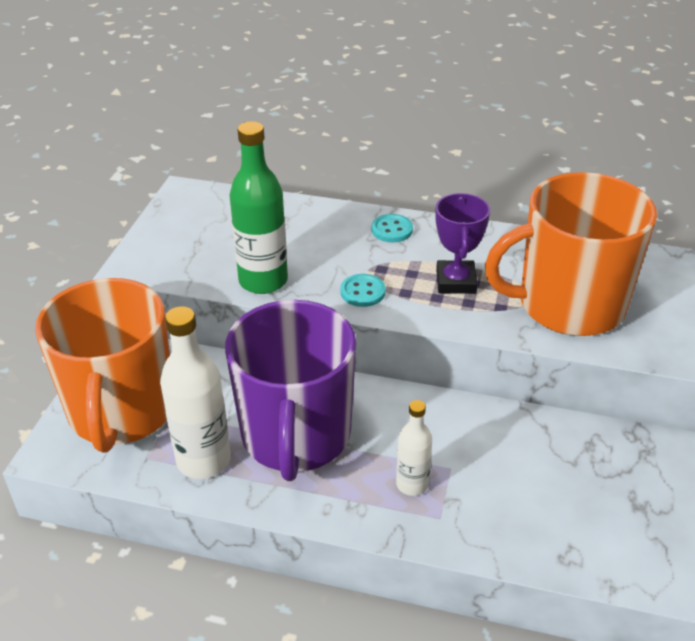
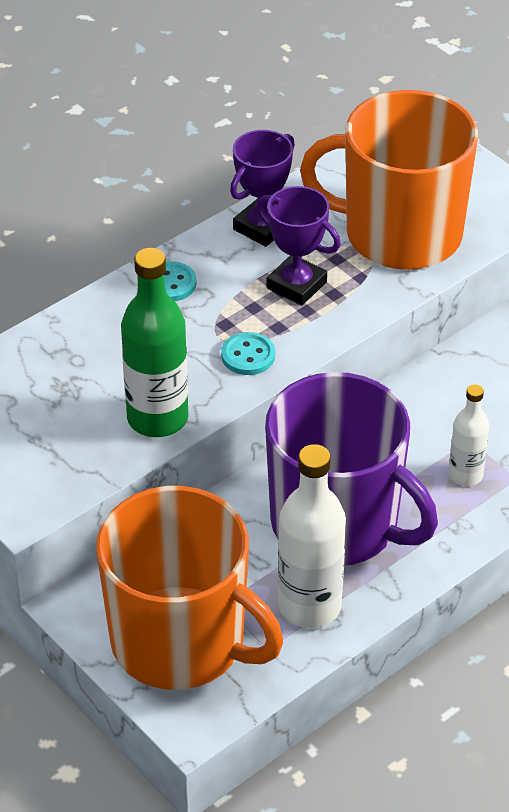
camera: 55 degrees left, 5 degrees up
(492, 242) = (262, 227): none -> purple trophy
(568, 305) = (400, 234): orange mug -> orange mug turned 75 degrees clockwise

